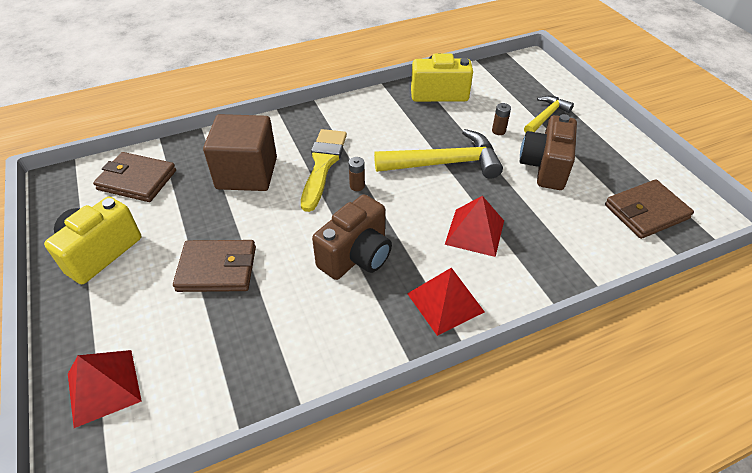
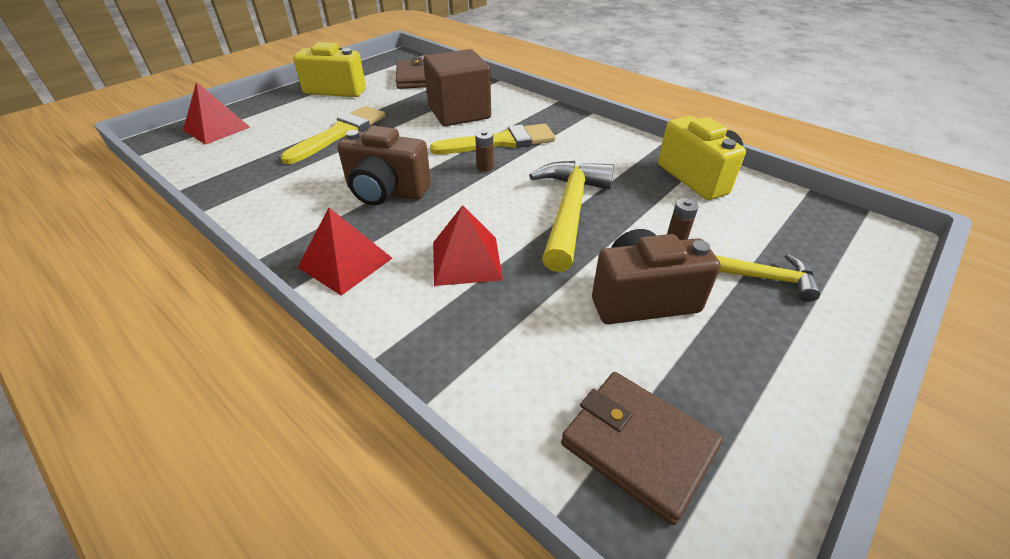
camera: 65 degrees right, 5 degrees down
(217, 269) = (340, 133): brown wallet -> yellow brush
(444, 163) = (569, 211): yellow hammer -> yellow hammer turned 135 degrees counterclockwise

